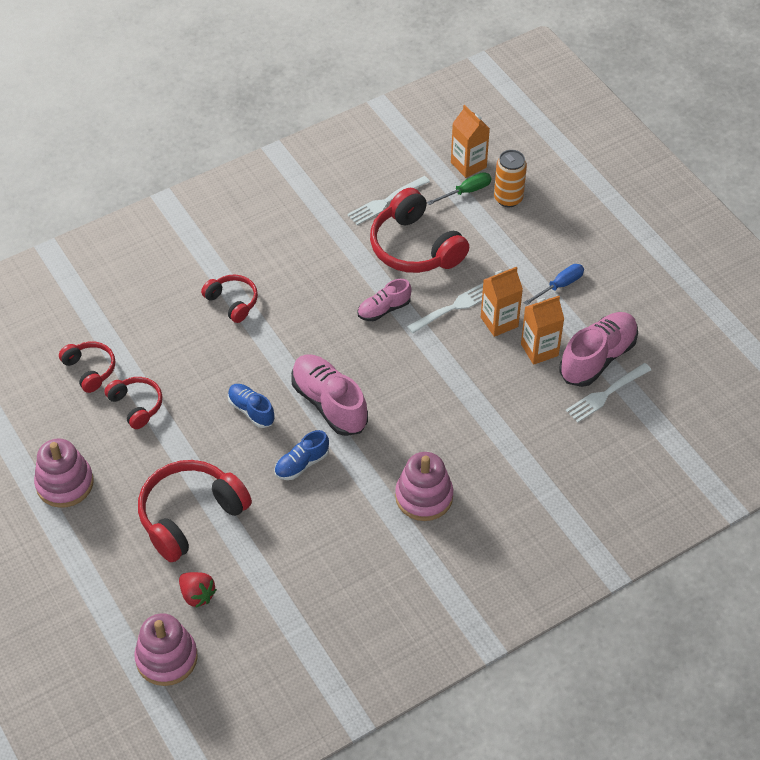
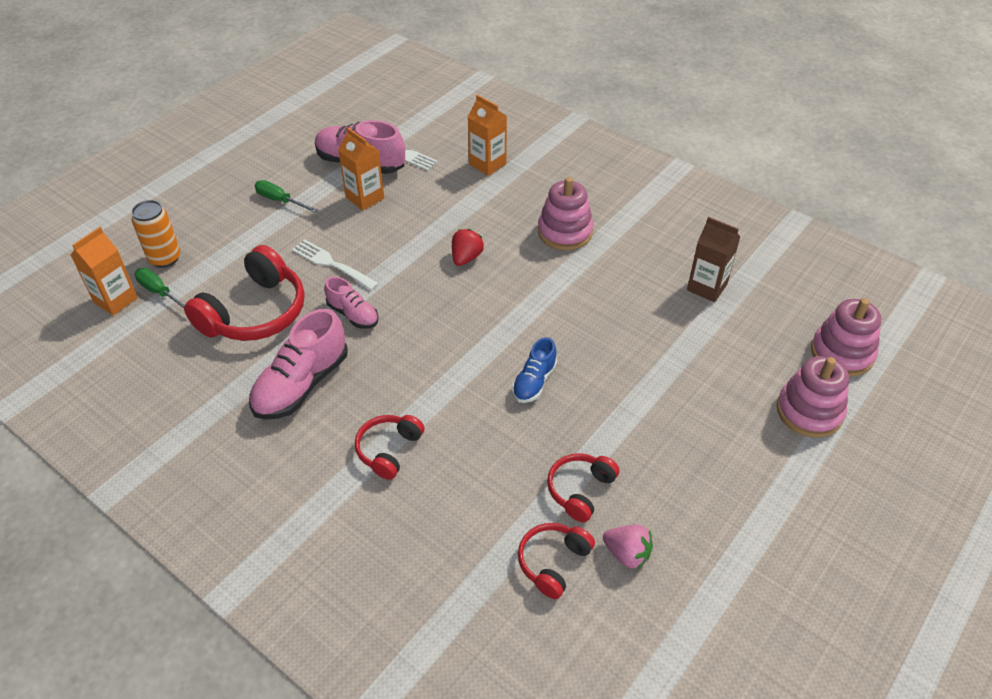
camera: 110 degrees left, 5 degrees down
(65, 483) = (721, 519): pink stacking toy -> pink stacking toy (809, 411)
(71, 414) = (627, 554): none -> pink strawberry
(190, 516) = (687, 388): red headphones -> none
(197, 595) = (766, 353): red strawberry -> red strawberry (466, 258)
(297, 586) = (707, 287): none -> brown carton
(302, 464) = (577, 322): blue shoe -> none
(329, 403) = (494, 323): pink shoe -> pink shoe (301, 384)
(386, 201) = (187, 354): white fork -> none
(499, 322) = (340, 229): orange carton -> orange carton (487, 164)
(560, 285) = (280, 200): blue screwdriver -> green screwdriver

